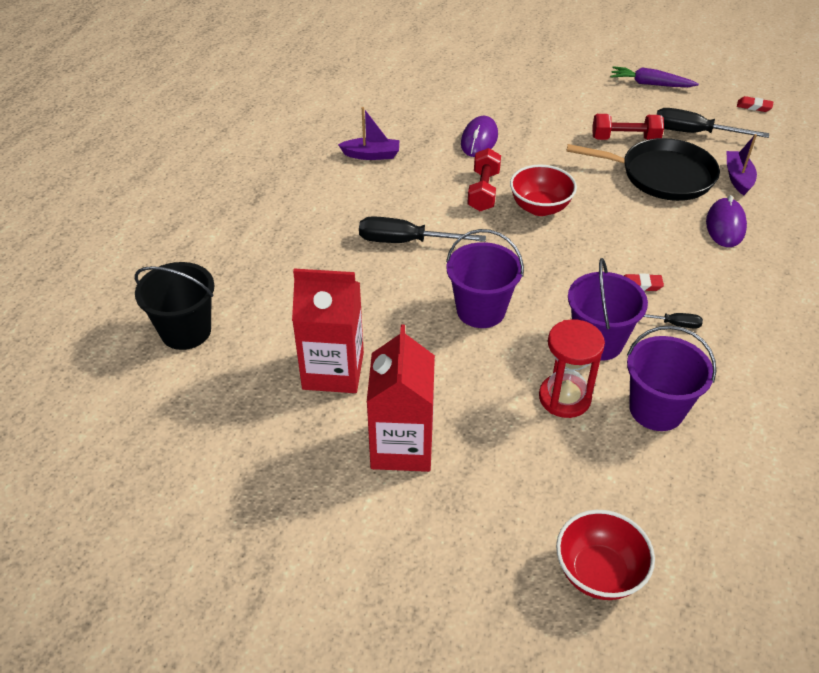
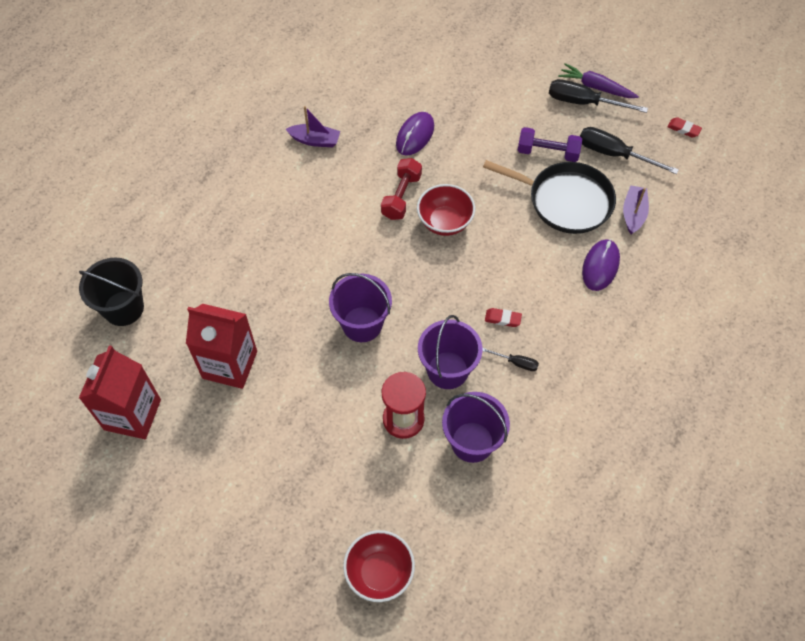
camera: 10 degrees right, 15 degrees up
(402, 446) = (265, 442): red carton -> red carton (132, 414)
(406, 242) = (320, 243): black screwdriver -> black screwdriver (583, 102)
(625, 139) = (547, 152): red dumbbell -> purple dumbbell

